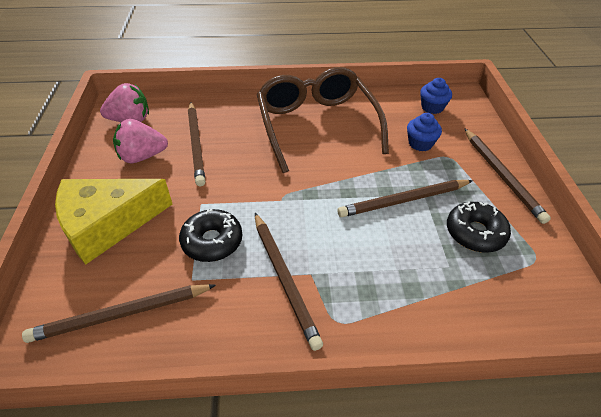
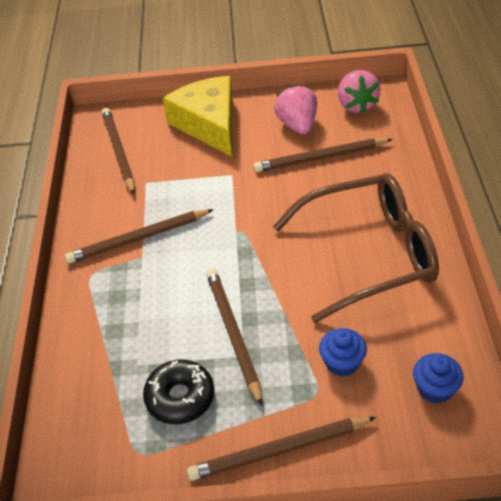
camera: 95 degrees right, 0 degrees up
(212, 241) = (185, 188): black donut -> none

